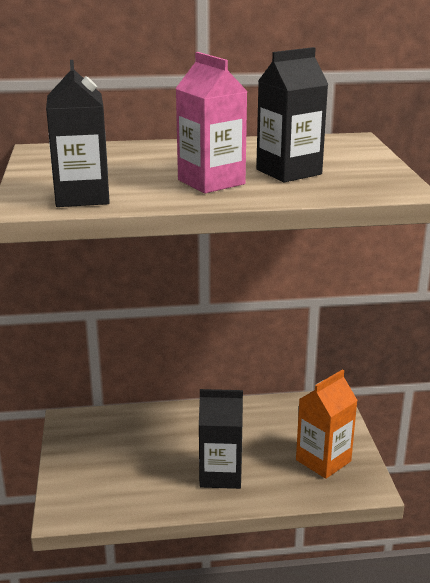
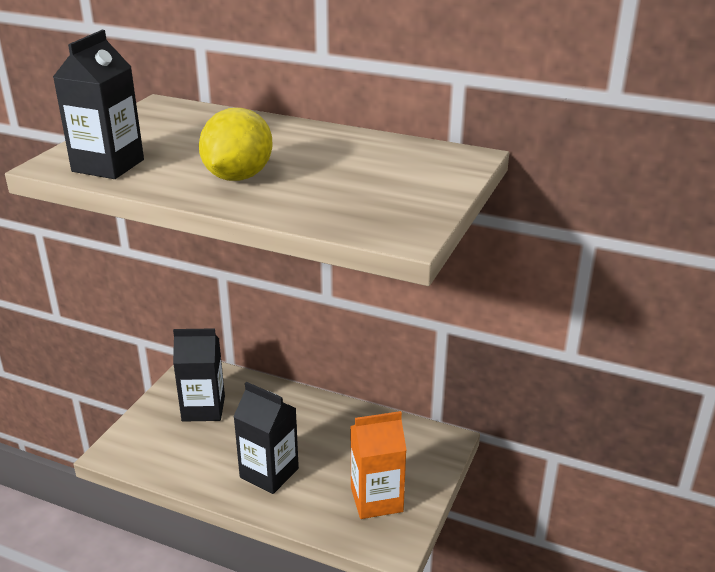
camera: 30 degrees right, 5 degrees up
(211, 182) = (238, 177): pink carton -> yellow lemon
(288, 172) = (329, 183): black carton -> black carton (203, 408)

